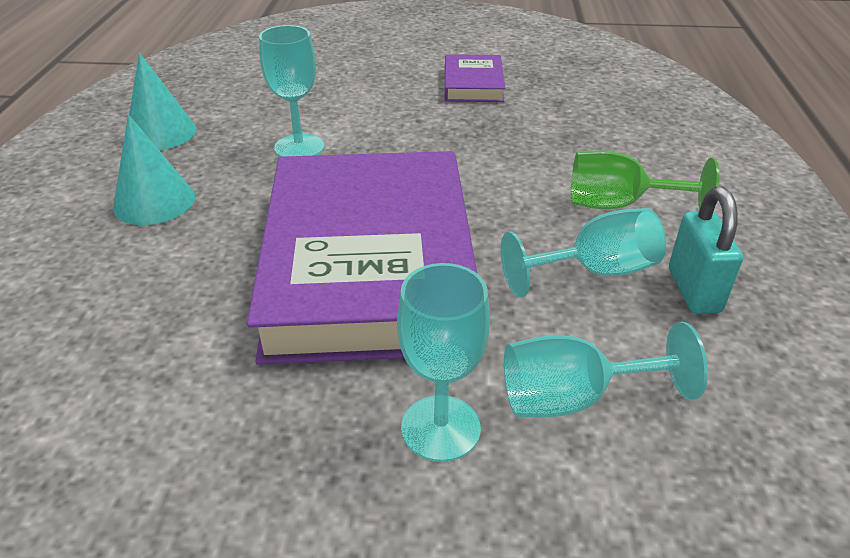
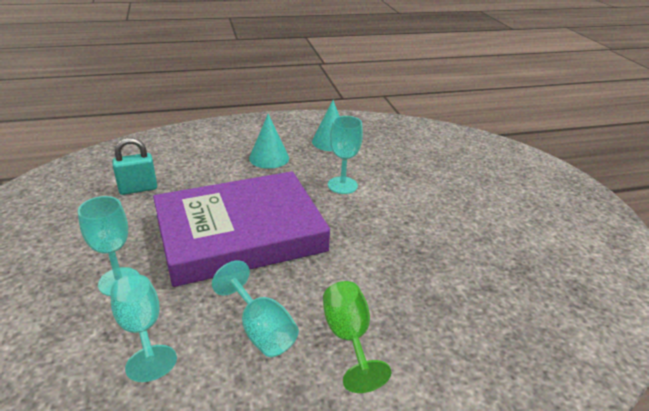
camera: 70 degrees right, 5 degrees down
(473, 84) = (479, 238): purple book -> none
(693, 290) = (254, 387): turquoise padlock -> turquoise padlock (138, 189)

